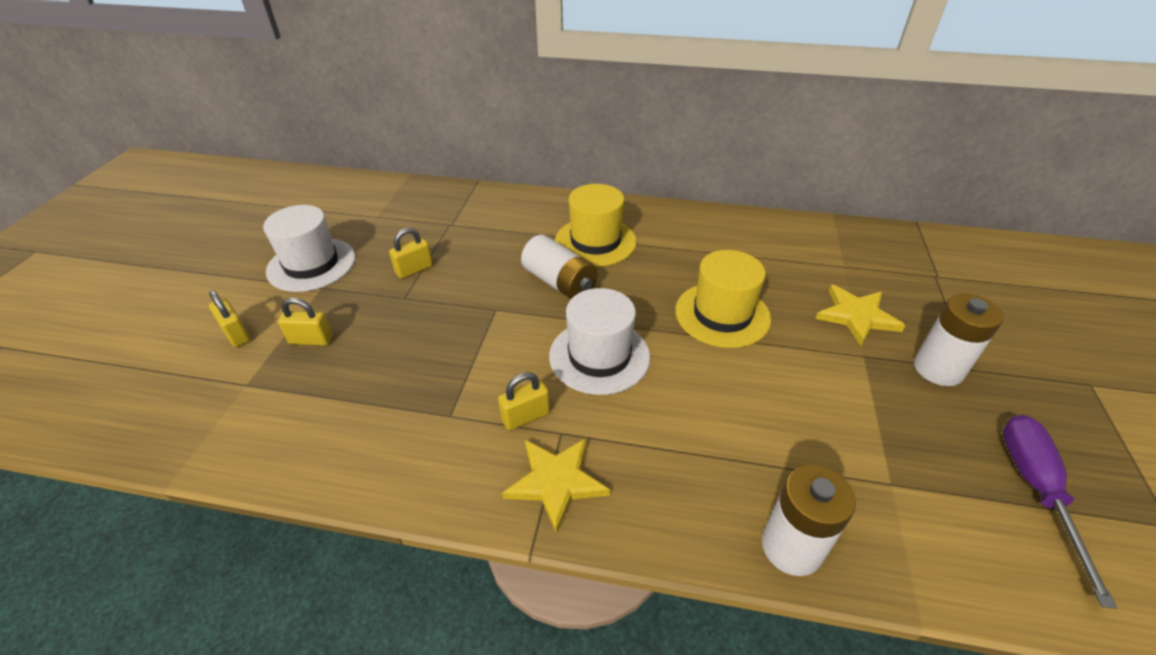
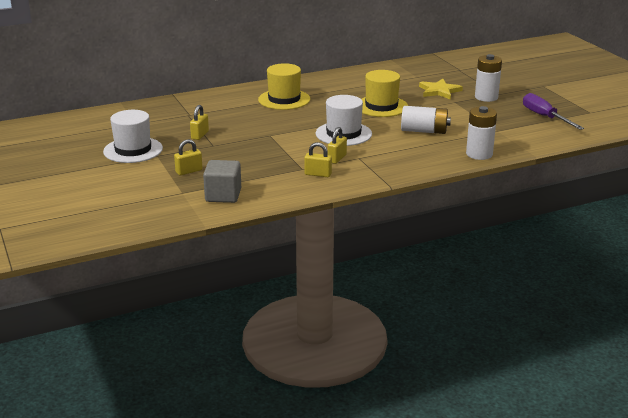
camera: 35 degrees left, 15 degrees down
(236, 334) = (141, 182): yellow padlock -> yellow padlock (318, 174)
(278, 423) = (223, 195): none -> grey cube
(556, 481) = (375, 169): yellow star -> none
(560, 282) = (288, 118): white battery -> white battery (424, 131)

